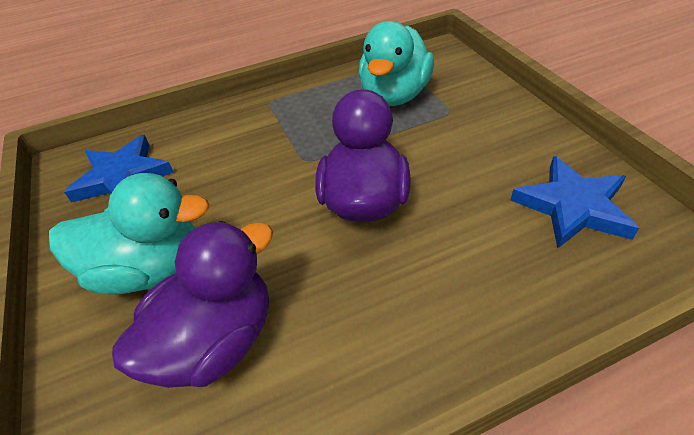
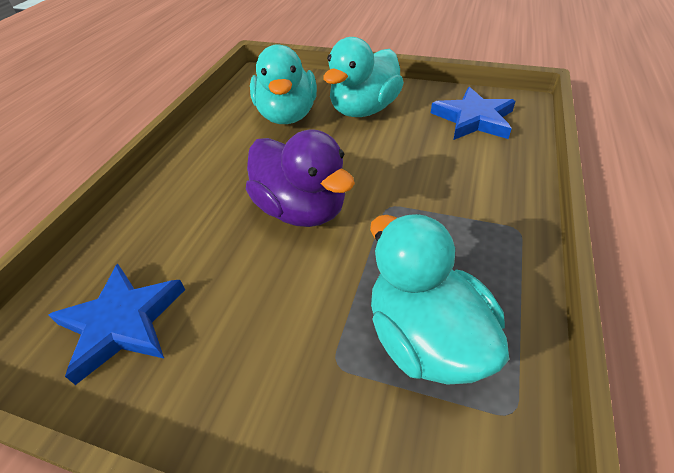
camera: 130 degrees right, 0 degrees up
(216, 341) = (287, 115): purple duck -> turquoise duck

